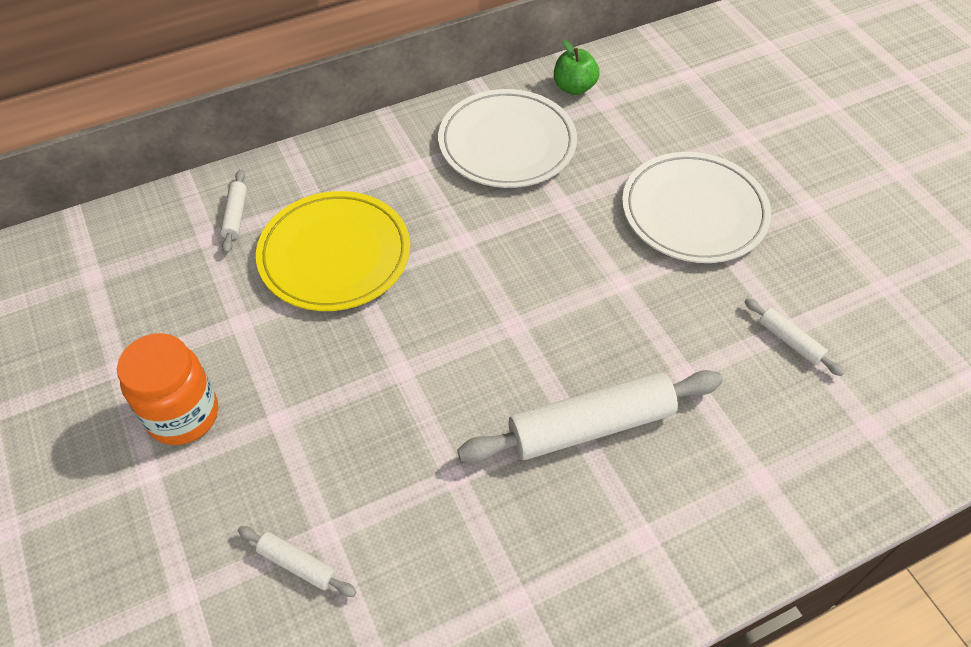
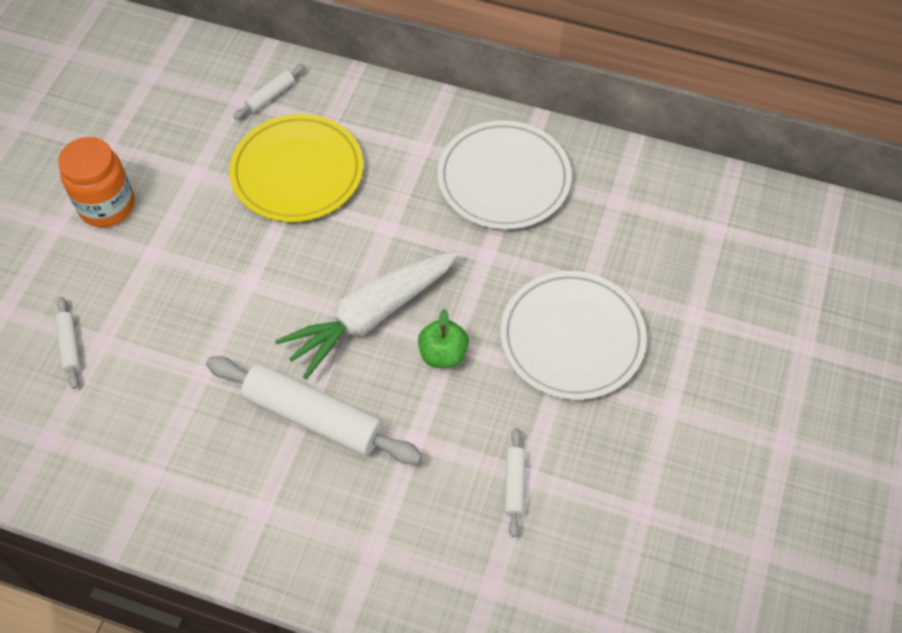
camera: 45 degrees right, 5 degrees up
(536, 314) = (371, 316): none -> white carrot
(574, 87) = (609, 172): green apple -> green apple (443, 354)

